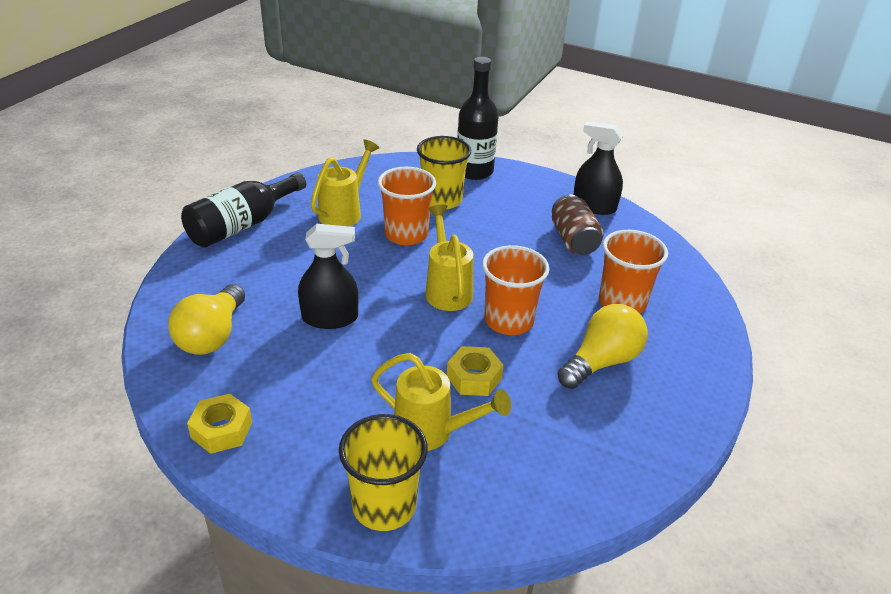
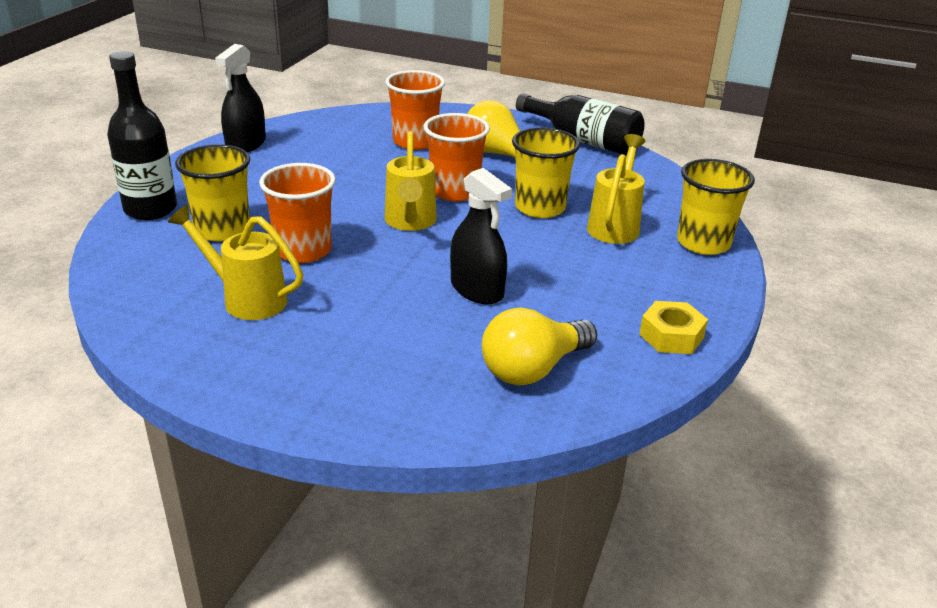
camera: 95 degrees left, 5 degrees down
(212, 335) = (533, 369): yellow light bulb -> yellow light bulb turned 135 degrees clockwise
(242, 225) = (278, 386): black bottle -> black bottle (583, 140)
(330, 318) = (477, 289): black spray bottle -> black spray bottle turned 150 degrees clockwise
(447, 289) = (410, 223): yellow watering can -> yellow watering can turned 75 degrees counterclockwise
(474, 377) = (540, 208): yellow nut -> yellow cup
(573, 240) = (313, 157): brown can -> none

